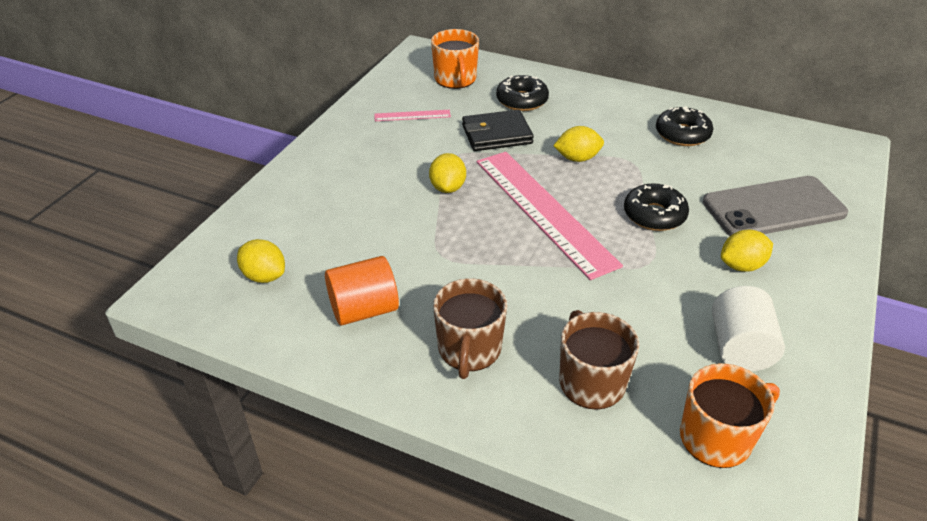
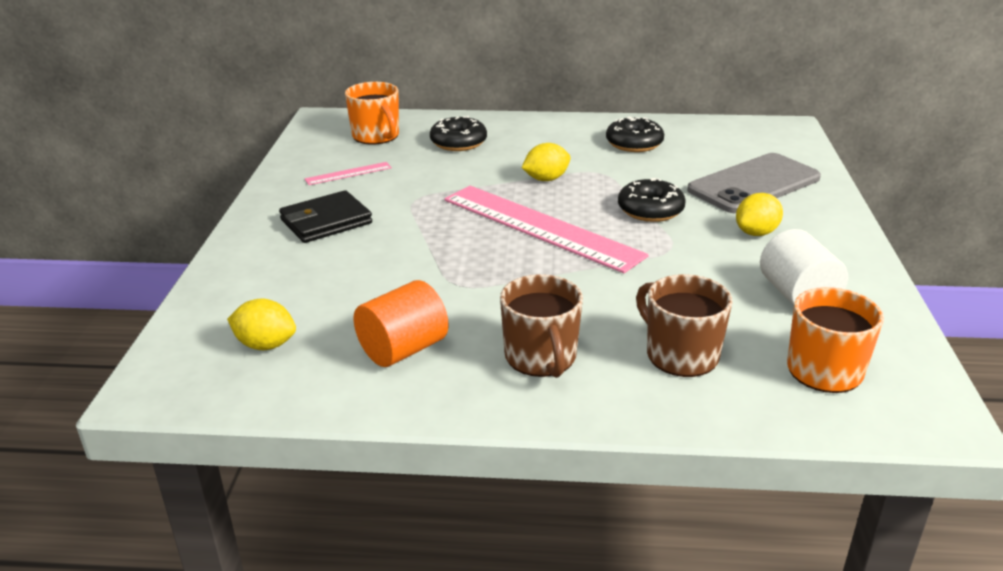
camera: 20 degrees left, 10 degrees down
(448, 188) = (427, 227): yellow lemon -> none
(496, 134) = (450, 174): black wallet -> black wallet (326, 221)

